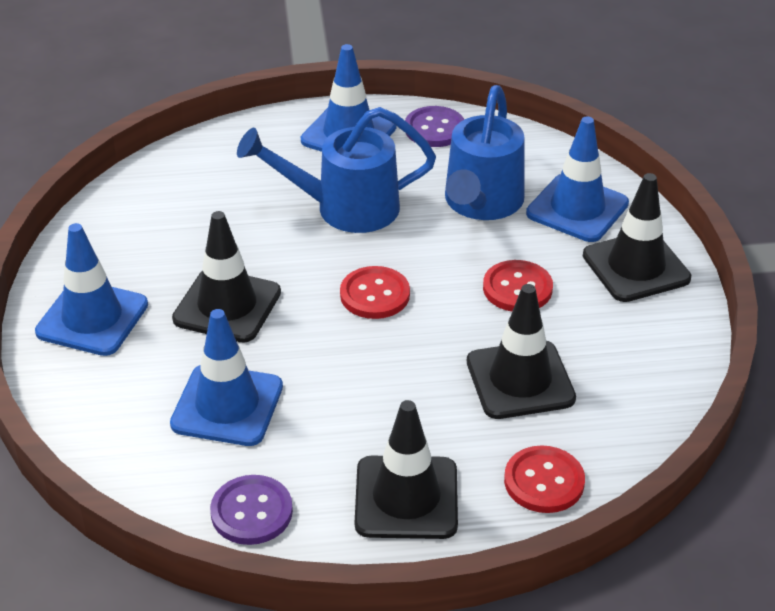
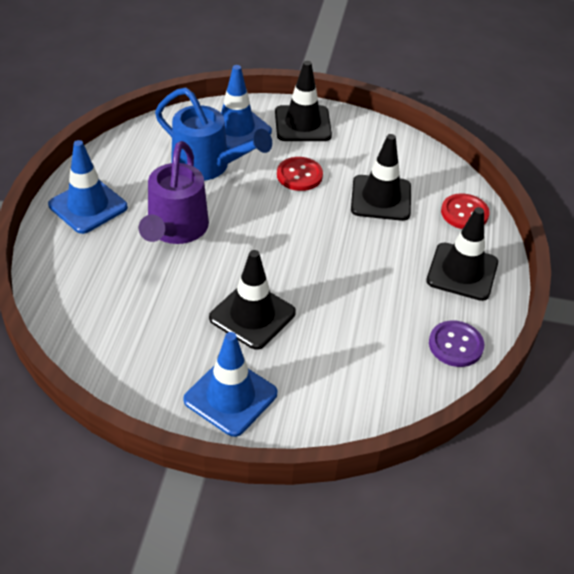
camera: 75 degrees left, 5 degrees up
(227, 405) = (355, 337): blue traffic cone -> none
(344, 208) = (175, 230): blue watering can -> purple watering can
(375, 295) = (275, 239): red button -> none
(434, 129) = (111, 163): purple button -> none

